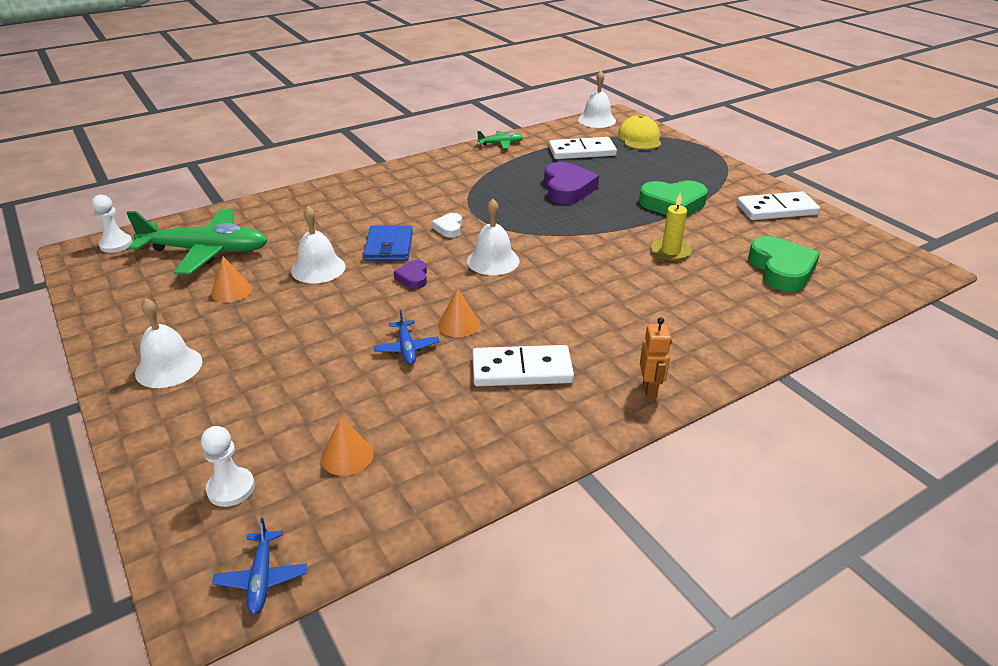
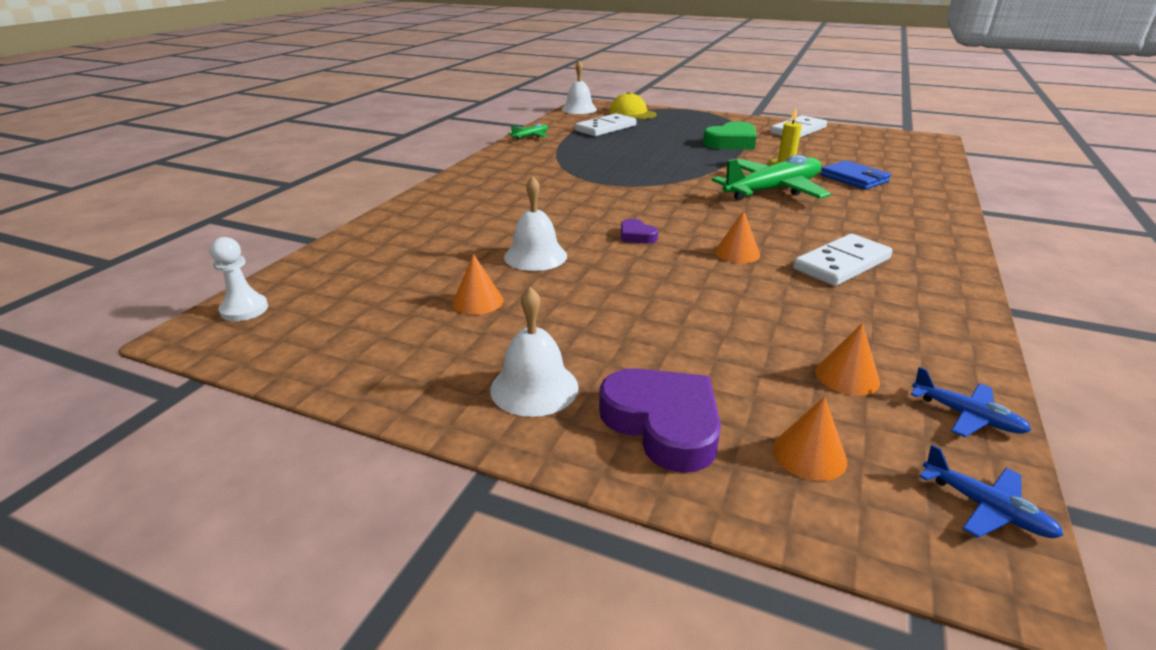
camera: 35 degrees left, 5 degrees down
(206, 251) = (382, 280): green plane -> green plane (773, 190)
(231, 488) = (809, 454): white pawn -> orange cone
(389, 246) = (571, 222): blue wallet -> blue wallet (854, 178)
(406, 348) = (732, 283): blue plane -> blue plane (967, 416)
(449, 228) = (598, 196): white heart -> none
(493, 261) = (677, 206): white bell -> none
(567, 189) = (640, 151): purple heart -> purple heart (663, 424)
(650, 389) = (938, 244): orange robot -> none
(781, 269) = (866, 158): green heart -> none

